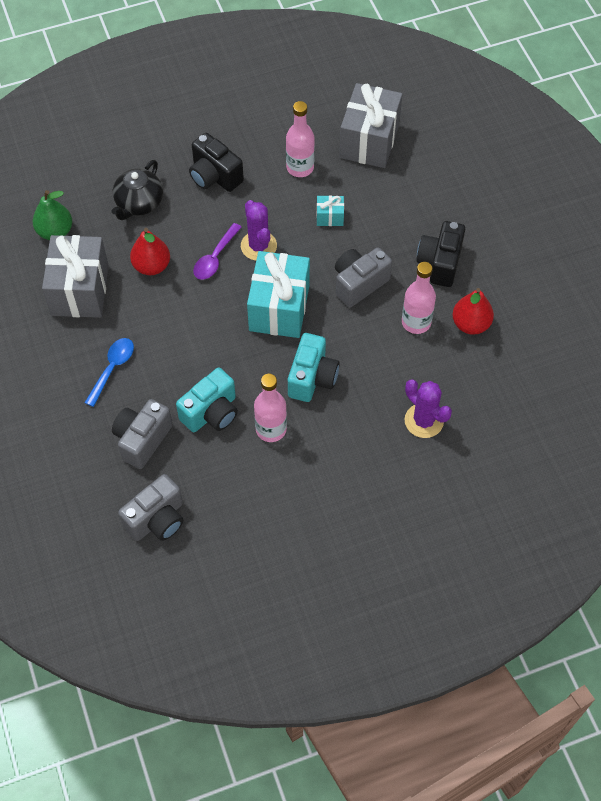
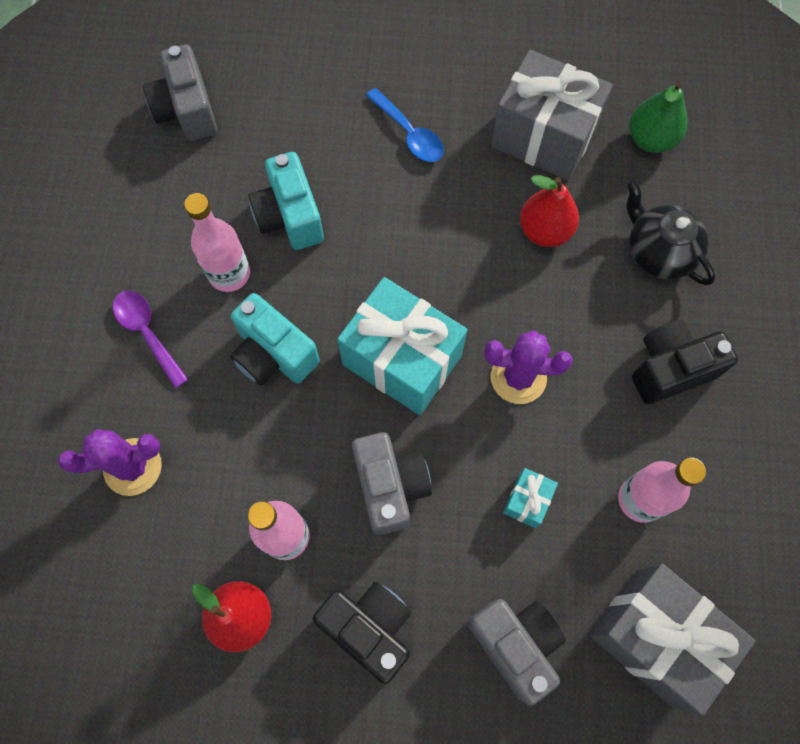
camera: 115 degrees right, 10 degrees up
(142, 440) = (295, 131): grey camera -> grey camera (515, 644)
(215, 258) = (523, 312): purple spoon -> purple spoon (148, 333)

